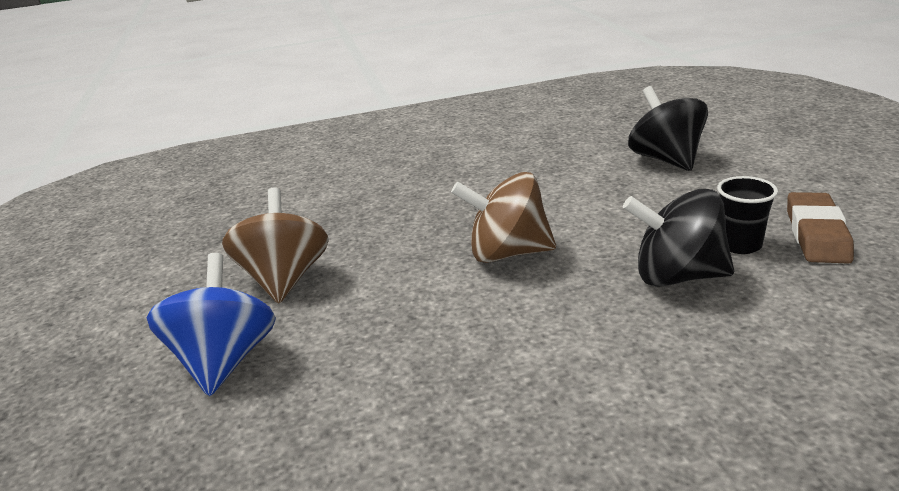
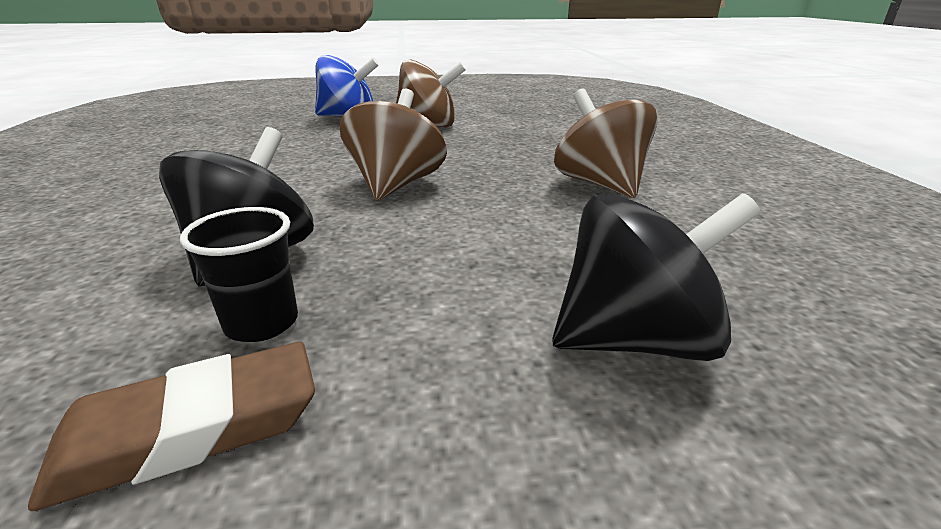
camera: 95 degrees right, 0 degrees up
(472, 175) = (599, 184): none -> brown spinning top
(816, 234) = (191, 431): brown eraser -> brown eraser turned 45 degrees counterclockwise

